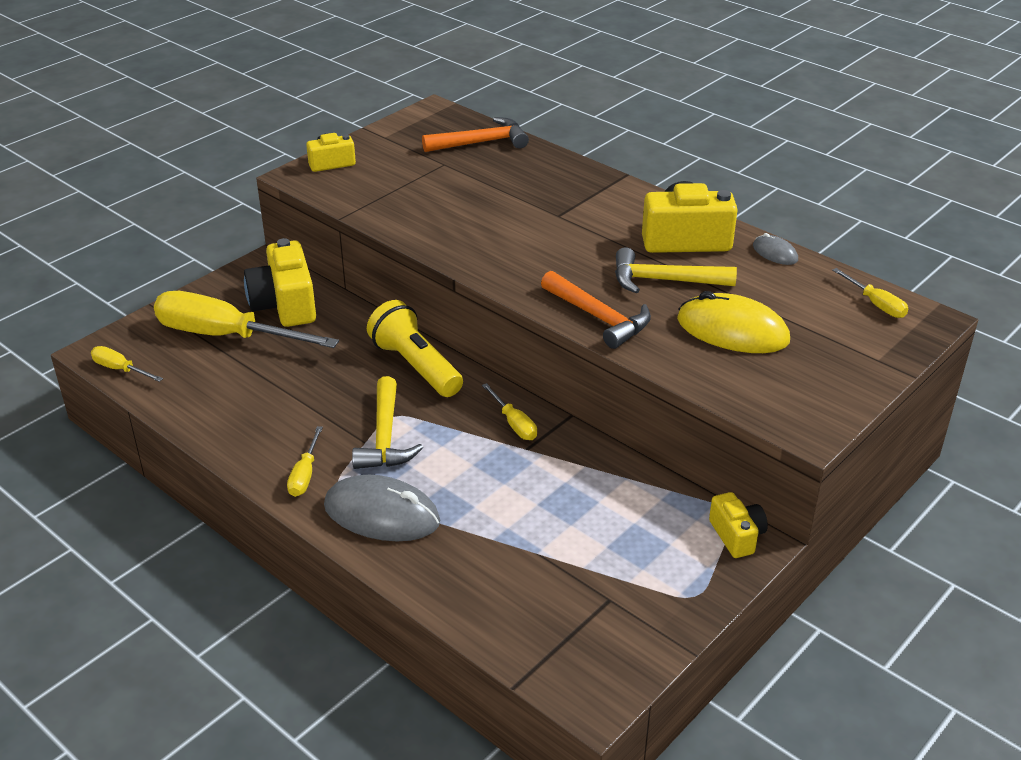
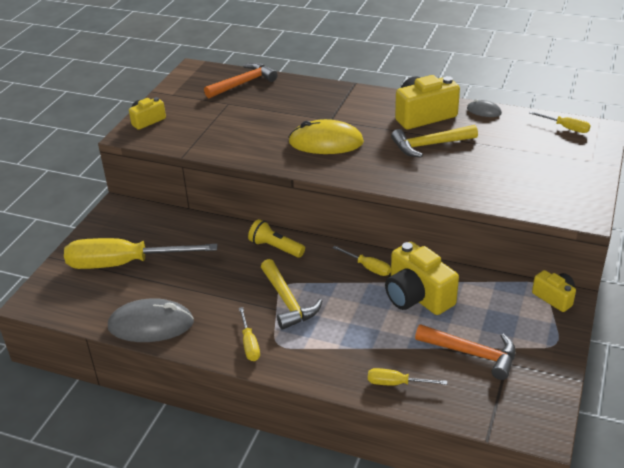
camera: 20 degrees left, 0 degrees up
(120, 369) = (59, 310): yellow screwdriver -> yellow screwdriver (396, 383)
(284, 305) = (153, 230): yellow camera -> yellow camera (417, 296)
(382, 514) = (321, 354): grey mouse -> grey mouse (151, 324)
(416, 366) = (275, 247): yellow flashlight -> yellow flashlight, size x0.66
(599, 318) = (407, 179): orange hammer -> orange hammer (472, 354)
(732, 330) = (494, 166): yellow mouse -> yellow mouse (326, 142)

